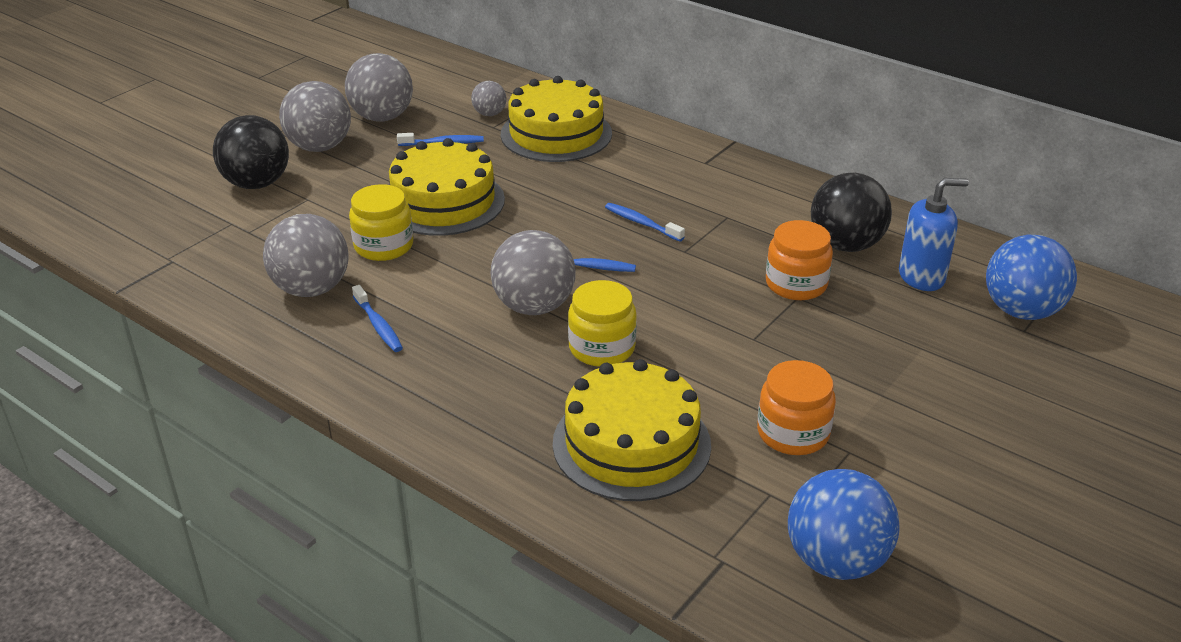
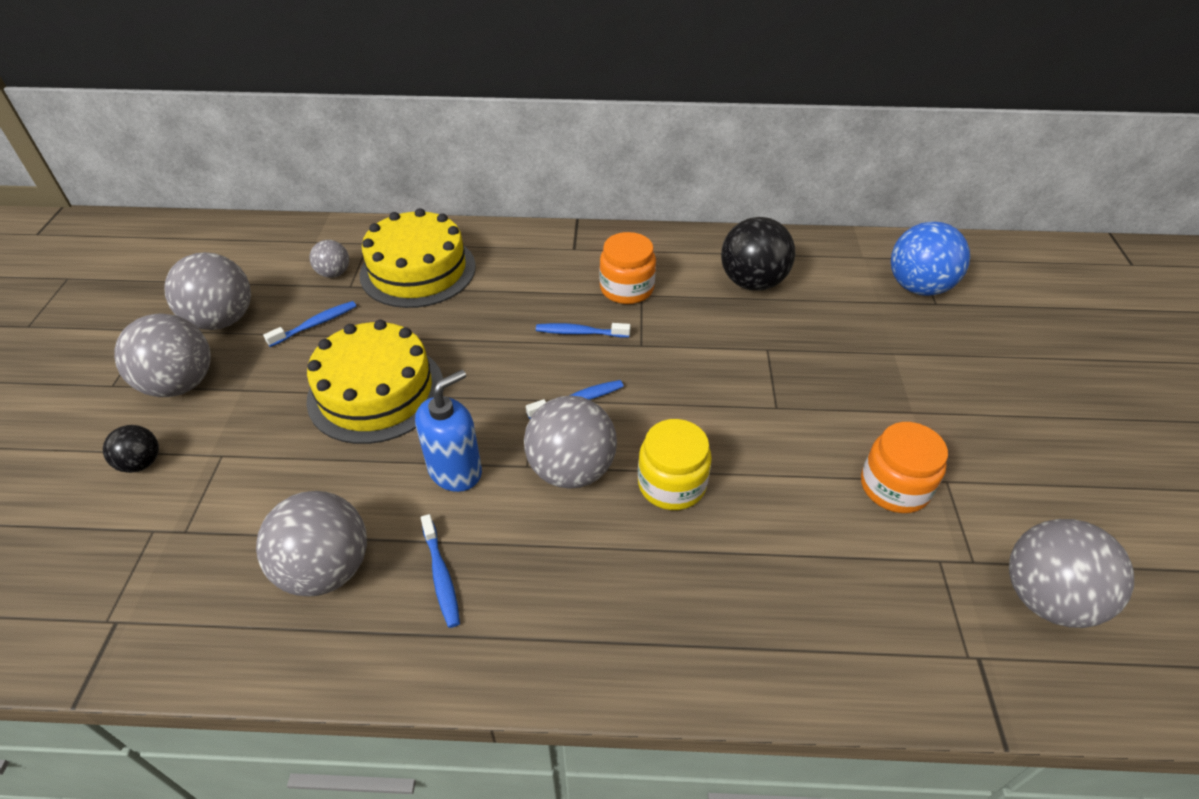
camera: 35 degrees left, 10 degrees up
(257, 183) = (141, 463): black ball -> black ball, size x0.53
(378, 325) = (441, 576): blue toothbrush -> blue toothbrush turned 45 degrees clockwise
(384, 246) = (359, 474): yellow jar -> none
(631, 444) = (794, 576): yellow cake -> none
(796, 284) = (754, 337): orange jar -> orange jar (626, 288)
(836, 560) = (1046, 598): blue ball -> grey ball
(922, 277) = (829, 287): blue soap dispenser -> blue soap dispenser (455, 471)

